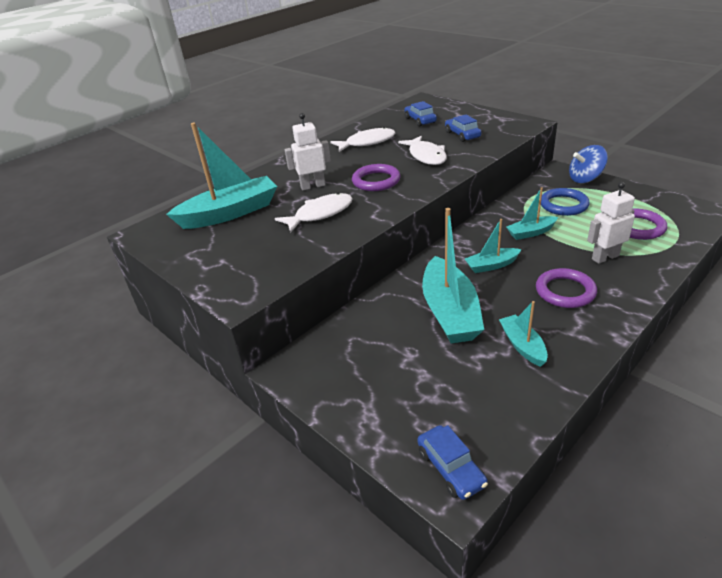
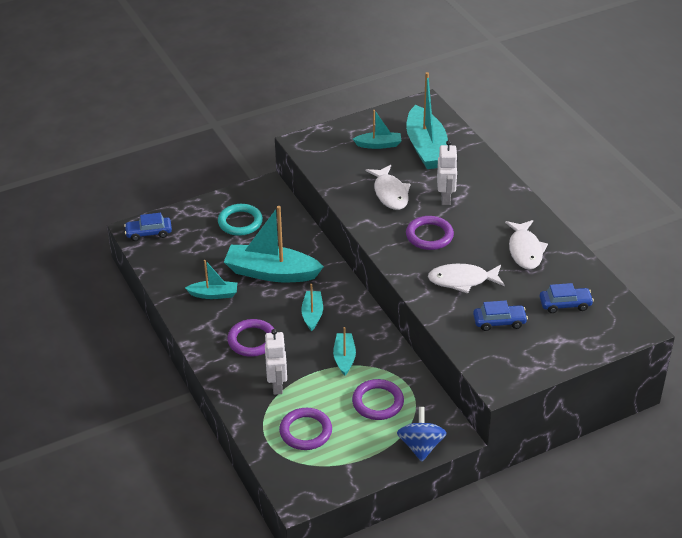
camera: 105 degrees right, 5 degrees up
(231, 242) = (378, 145): none -> turquoise boat
(372, 370) = (240, 222): none -> turquoise ring
(563, 205) = (378, 402): blue ring -> purple ring

